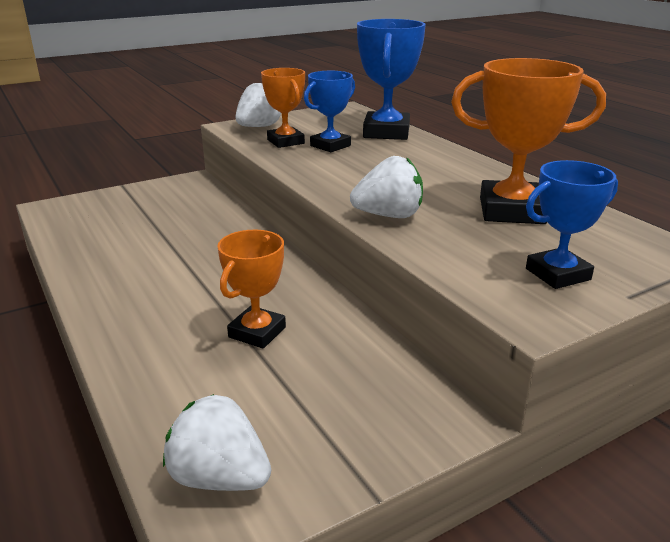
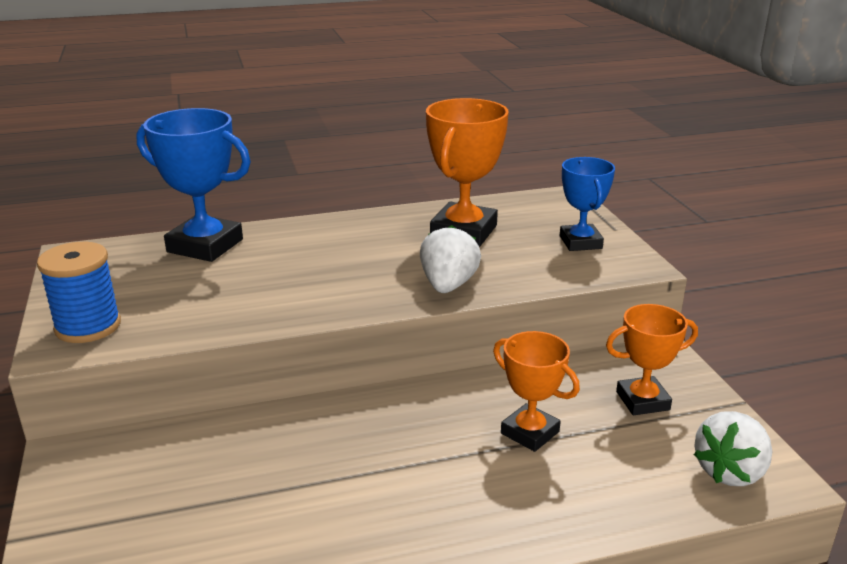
camera: 75 degrees left, 0 degrees up
(258, 127) = (88, 326): white strawberry -> blue spool
(285, 142) = (176, 313): orange trophy -> orange trophy (642, 401)
(330, 146) = (221, 286): blue trophy -> none

